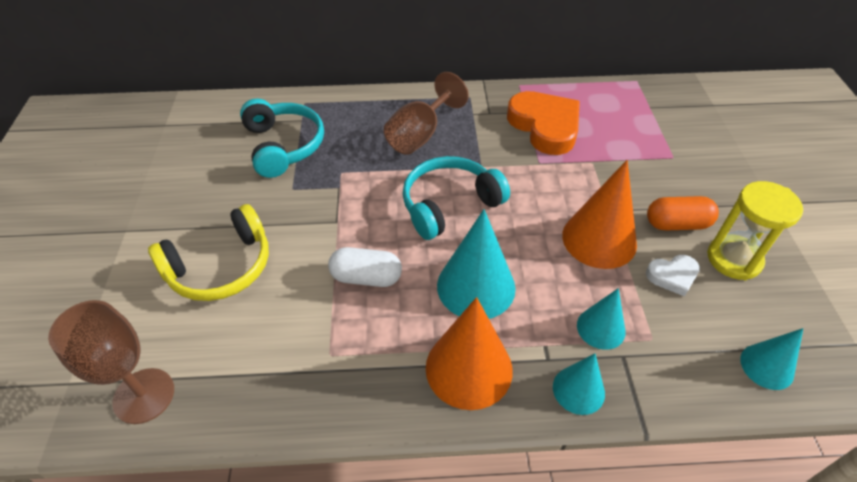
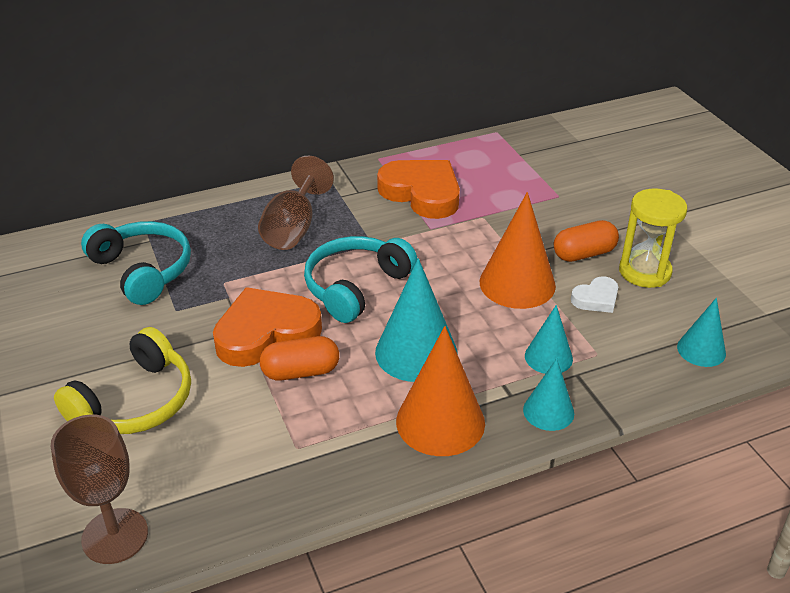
camera: 20 degrees left, 10 degrees down
(354, 230) = (266, 333): none -> orange heart
(366, 277) = (300, 372): white capsule -> orange capsule

